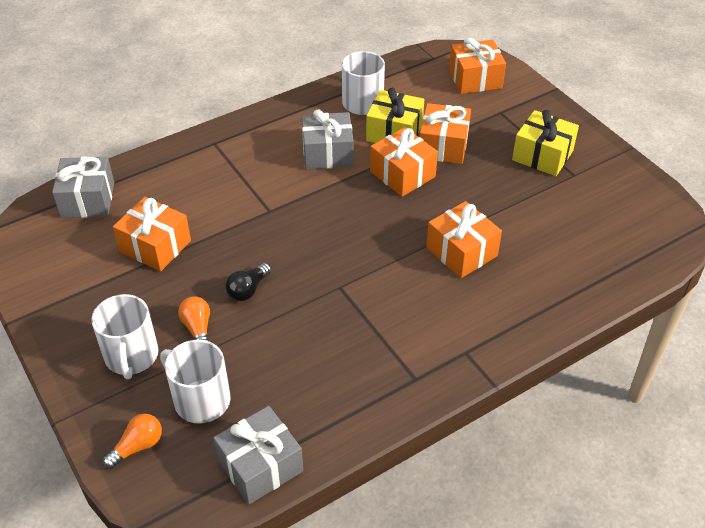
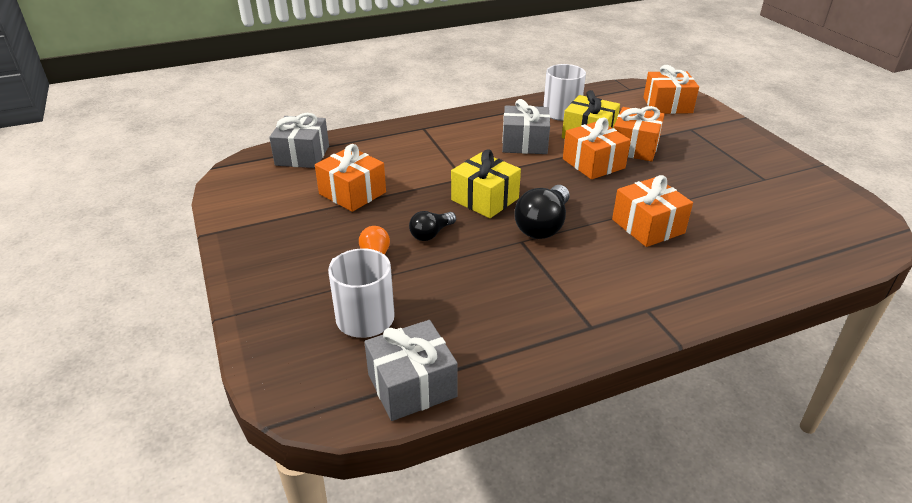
camera: 10 degrees right, 10 degrees down
(131, 356) = (306, 273): white mug -> none
(137, 446) = (289, 350): orange light bulb -> none
(359, 264) = (543, 225): none -> black light bulb
(542, 155) = (732, 162): yellow gift -> yellow gift (485, 199)

